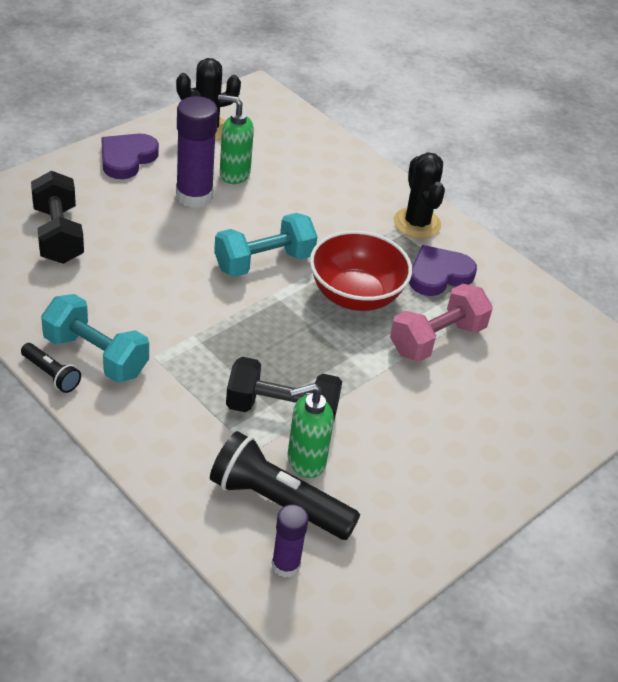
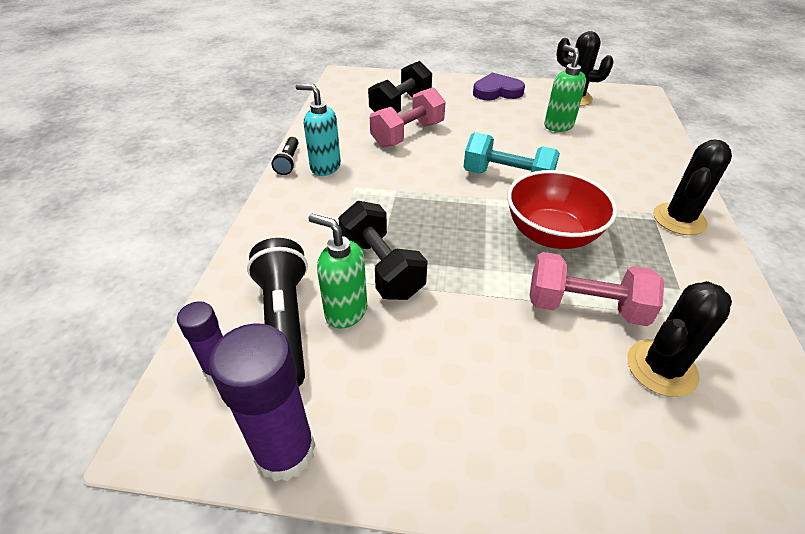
camera: 55 degrees right, 0 degrees up
(96, 356) = (325, 167): turquoise dumbbell -> turquoise soap dispenser
(117, 267) = (408, 134): none -> pink dumbbell
(194, 196) = (512, 124): purple glue stick -> purple glue stick (285, 451)
(438, 275) = (653, 263): purple heart -> none
(513, 350) = (661, 368): none -> black cactus

